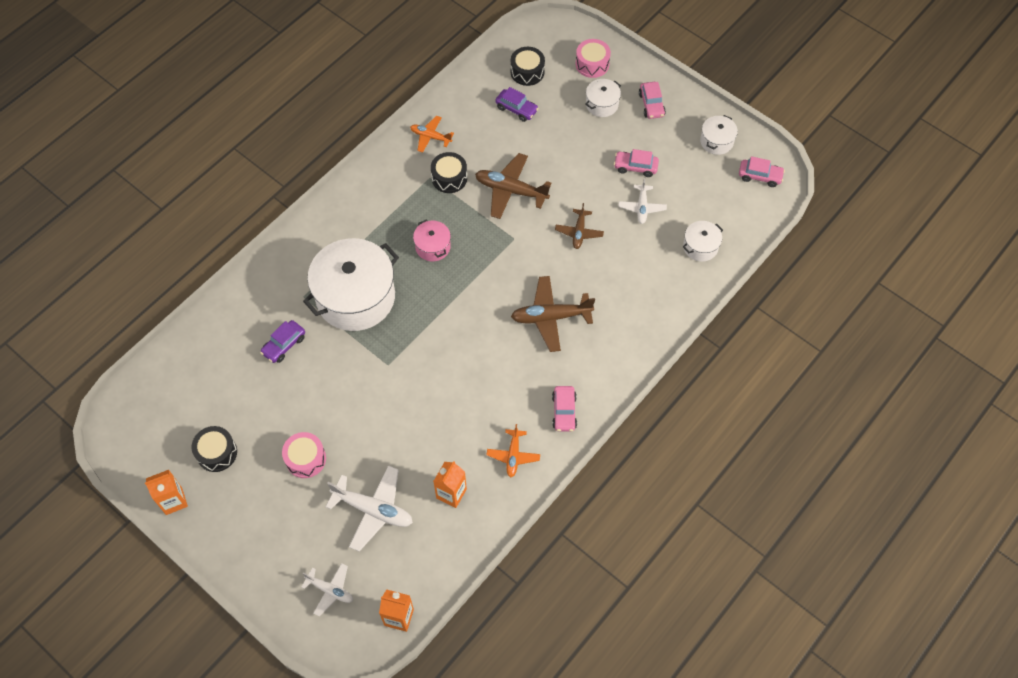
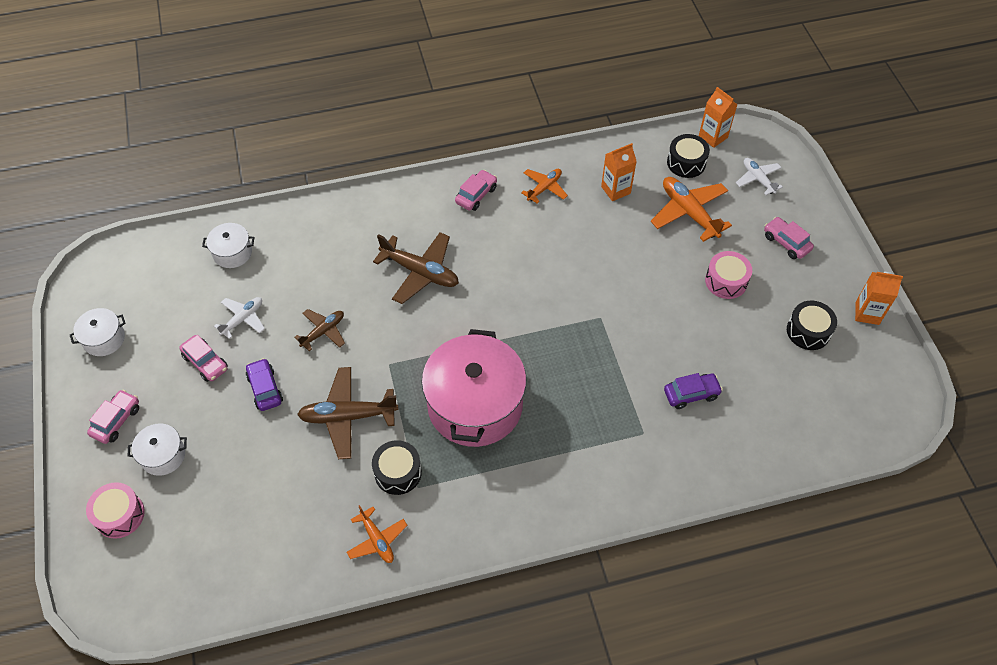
camera: 145 degrees left, 5 degrees down
(356, 297) = (589, 399): white pot -> none
(373, 510) = (689, 213): white plane -> orange plane
(433, 247) = (475, 405): pink pot -> pink pot, size x2.20
(511, 190) = (348, 416): brown plane -> brown plane turned 120 degrees clockwise
(516, 109) = (254, 512): purple car -> purple car (265, 389)
(527, 72) = (197, 555): black drum -> black drum (686, 163)
(760, 176) = (109, 281): pink car -> pink car (786, 242)

